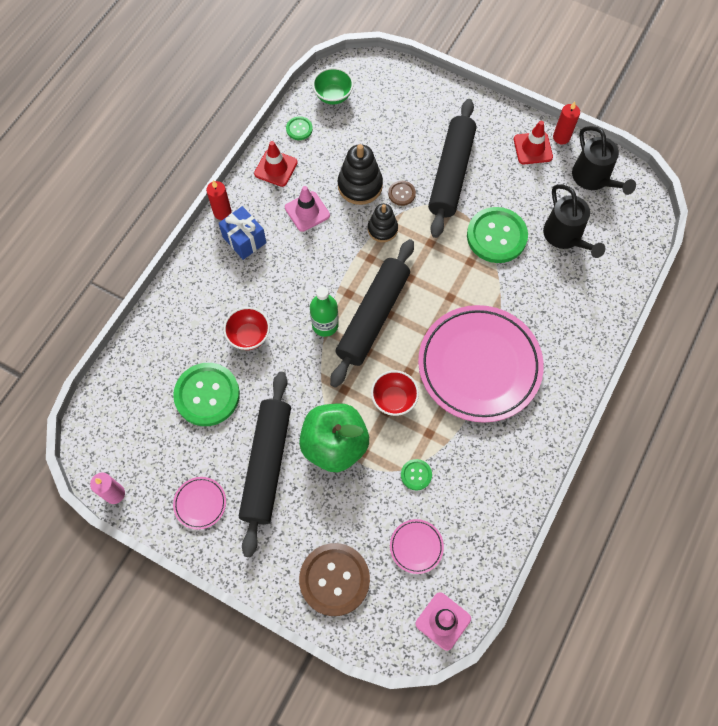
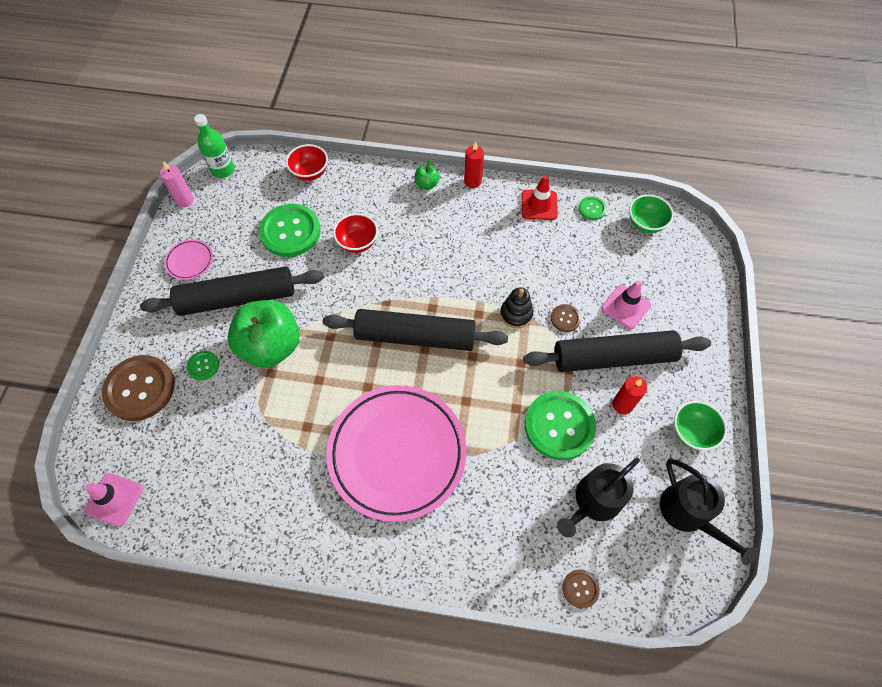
camera: 70 degrees right, 5 degrees down
(207, 253) = (427, 184): none -> green apple
(244, 240) = (452, 207): blue gift -> none
(307, 211) = (505, 245): pink traffic cone -> pink traffic cone (625, 307)
(325, 325) = (391, 299): green bottle -> green bottle (223, 170)
(360, 185) = (555, 279): black stacking toy -> none
(394, 399) = (333, 383): red bowl -> red bowl (310, 173)
(416, 475) = (259, 428): green button -> green button (203, 366)
(416, 547) = (185, 451): pink plate -> none
(533, 148) = (692, 432): red traffic cone -> green bowl
(561, 137) = (725, 460): red candle -> red candle (622, 404)
(594, 179) = (689, 514): black watering can -> black watering can turned 75 degrees counterclockwise
(626, 271) = (580, 588): none -> brown button

